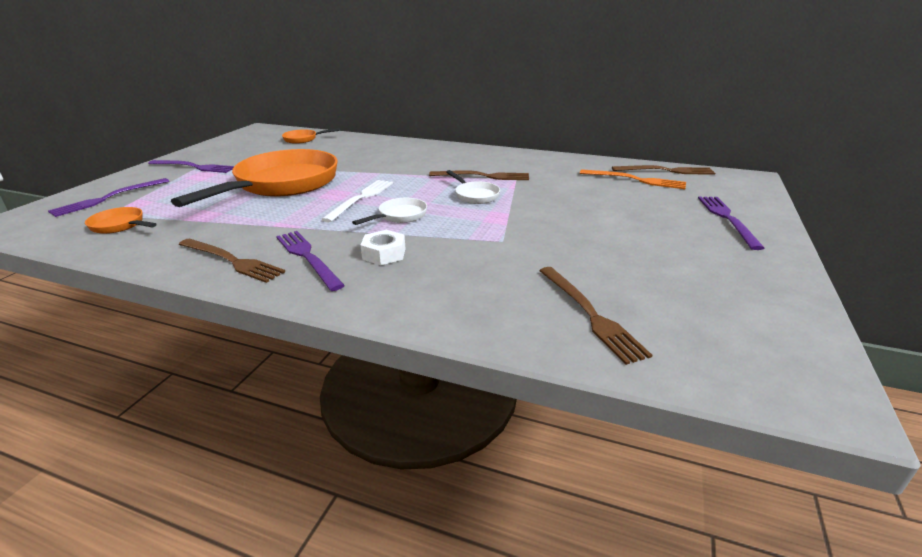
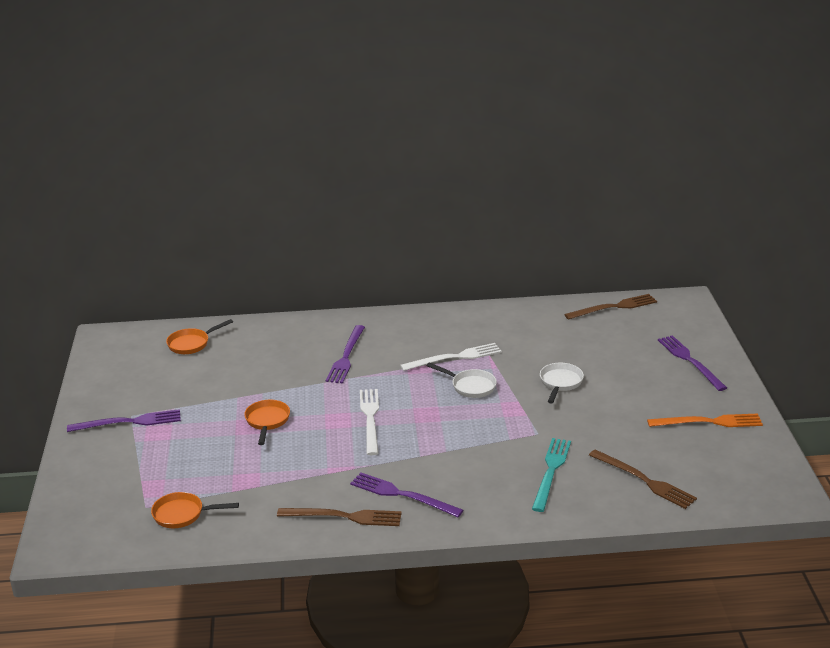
camera: 25 degrees left, 0 degrees up
(108, 198) = (108, 489): purple fork -> purple fork (346, 356)
(282, 184) = (267, 421): orange pan -> orange pan, size x0.41
(384, 253) = (459, 473): white nut -> none
(400, 216) = (429, 430): white pan -> white pan (560, 383)
(481, 276) = (551, 471): none -> turquoise fork
(483, 176) = (455, 357): brown fork -> white fork
(635, 180) = (595, 328): orange fork -> orange fork (709, 422)

